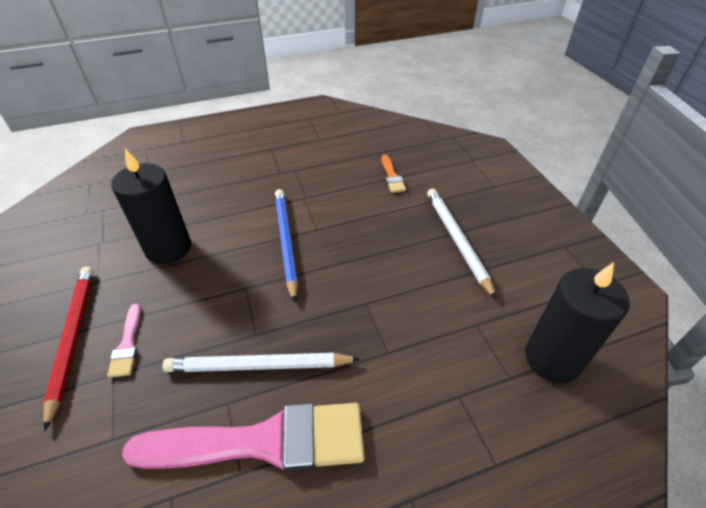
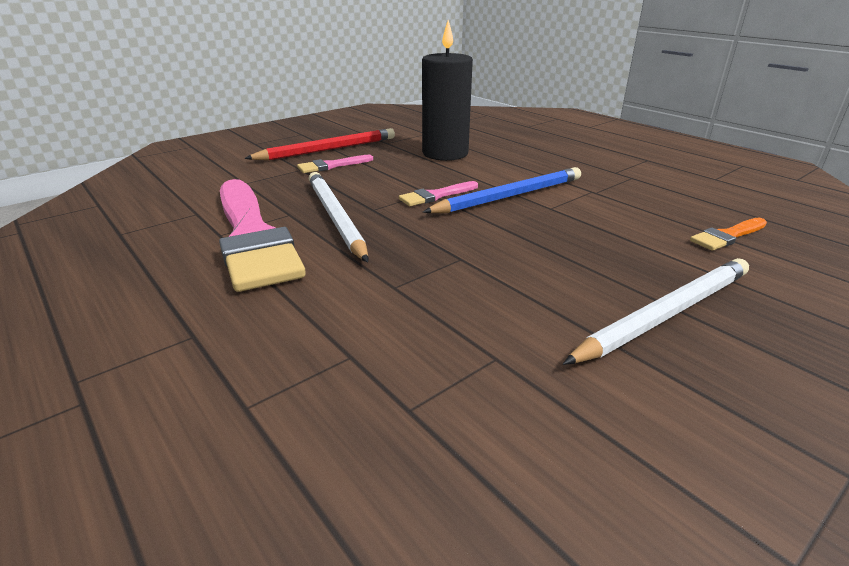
camera: 70 degrees right, 15 degrees down
(257, 284) = (436, 195): none -> pink brush
(552, 358) = (483, 467): black candle -> none

